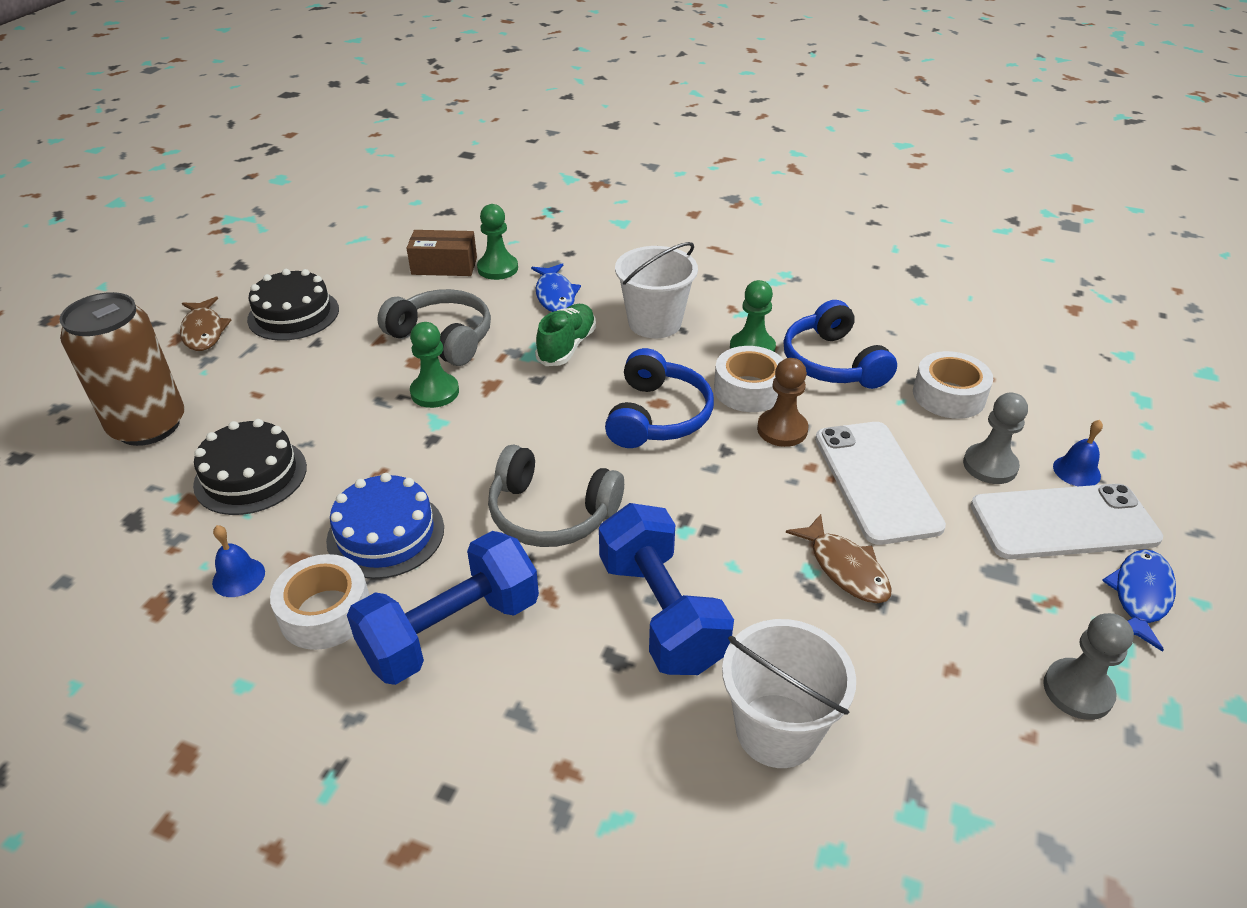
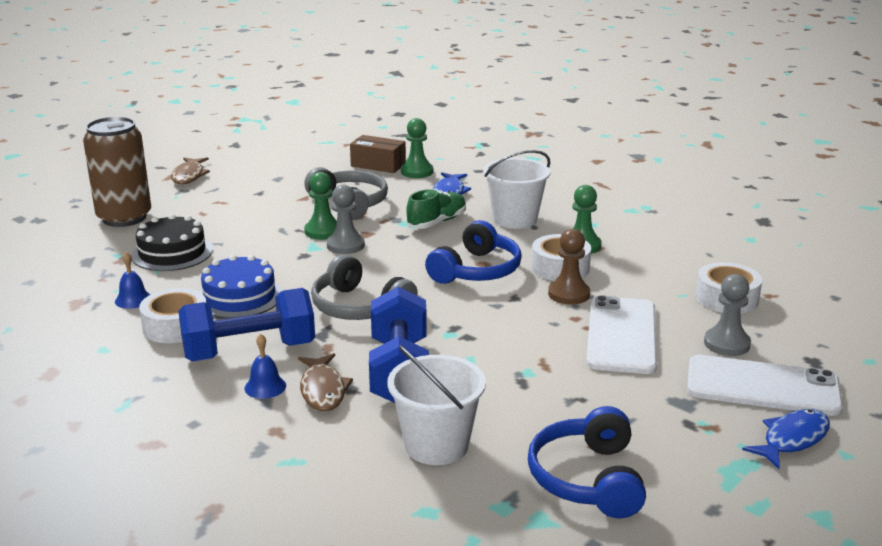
camera: 20 degrees right, 15 degrees down
(293, 314) = (254, 176): black cake -> none
(832, 363) = (642, 264): blue headphones -> blue headphones (588, 479)
(845, 568) = (556, 376): brown fish -> brown fish (323, 390)
(1076, 471) = (802, 360): blue bell -> blue bell (265, 387)
(1077, 691) = (689, 477): grey pawn -> grey pawn (345, 245)

